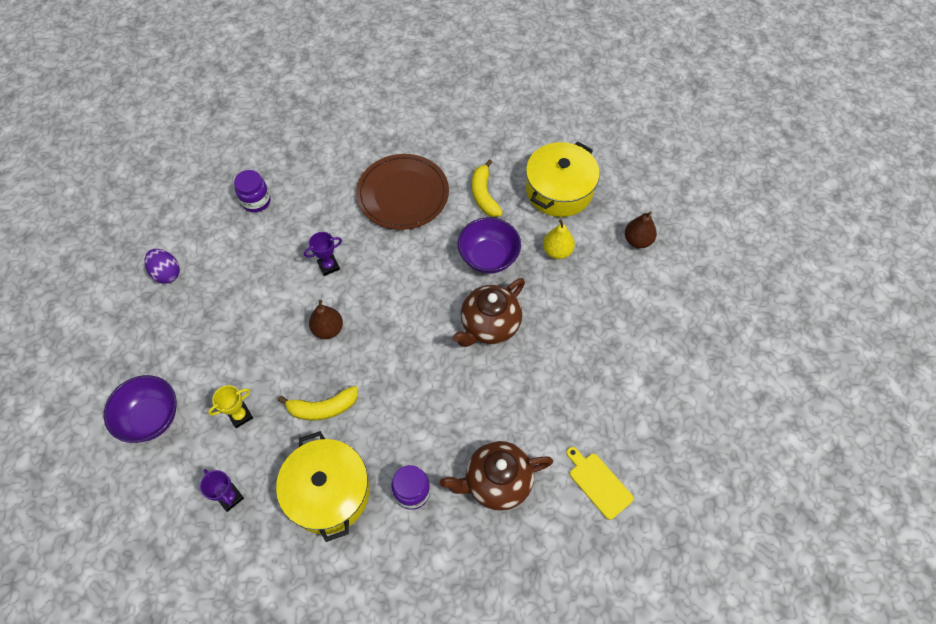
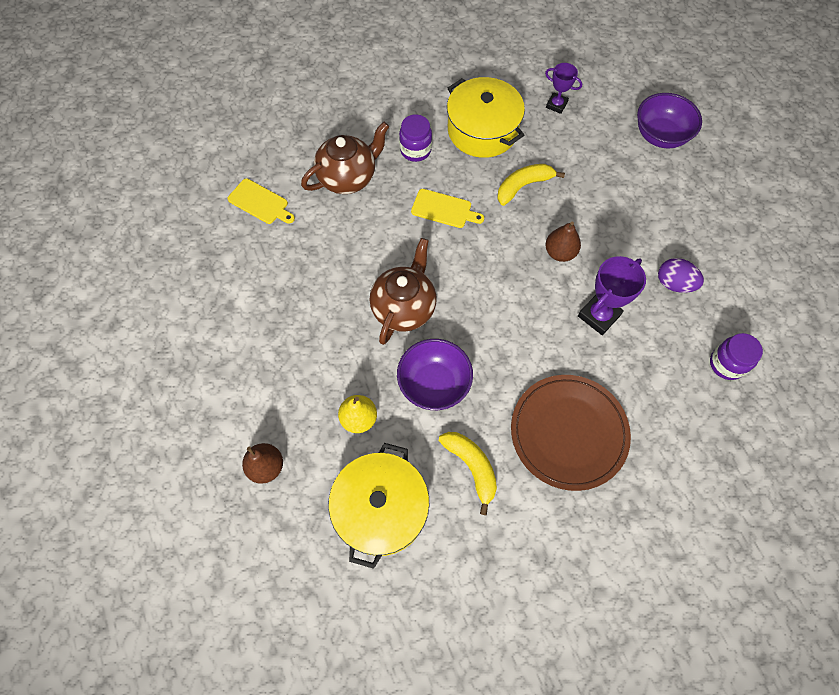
camera: 160 degrees right, 5 degrees up
(167, 273) = (751, 254): purple egg -> purple egg (674, 284)
(240, 415) = (589, 159): yellow trophy -> none
(329, 266) = (599, 315): purple trophy -> purple trophy, size x1.60
(413, 409) = (444, 209): none -> yellow cutting board

